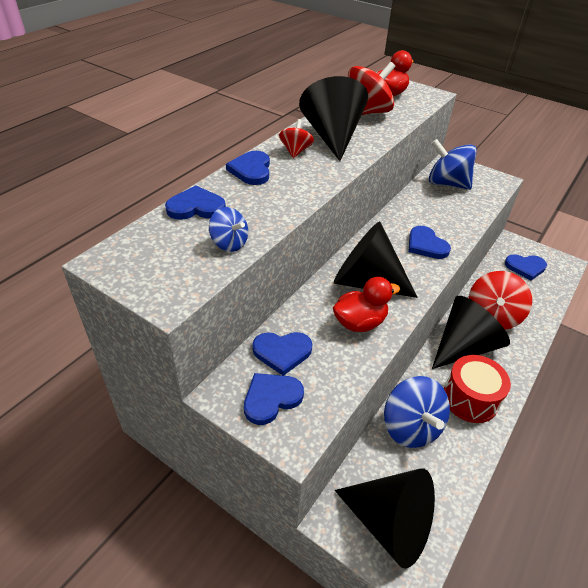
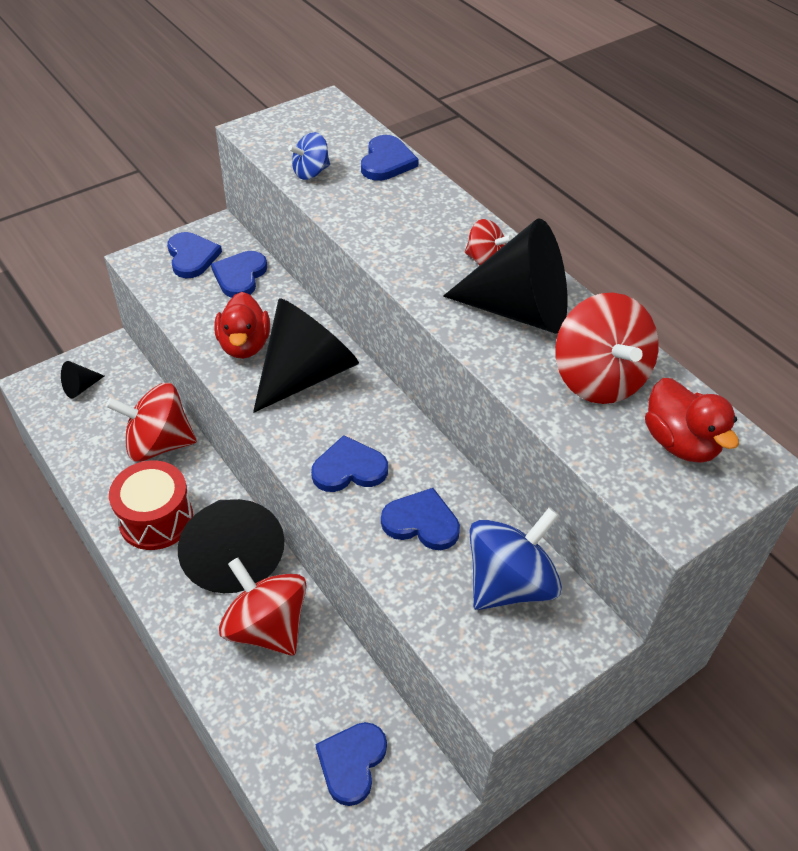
camera: 110 degrees right, 5 degrees up
(251, 170) = (449, 213): blue heart -> blue heart (421, 522)
(390, 523) = (80, 387): black cone -> black cone, size x0.43
(411, 427) = (158, 444): blue spinning top -> red spinning top

